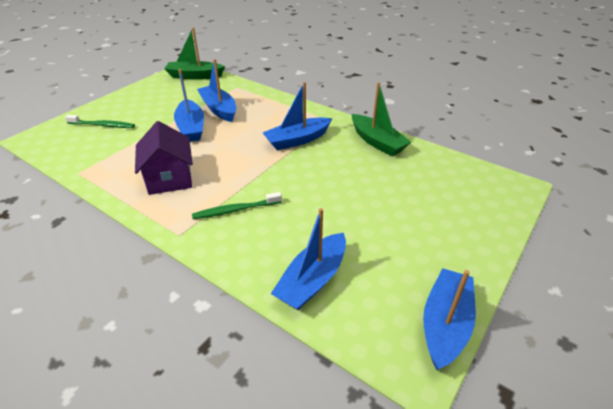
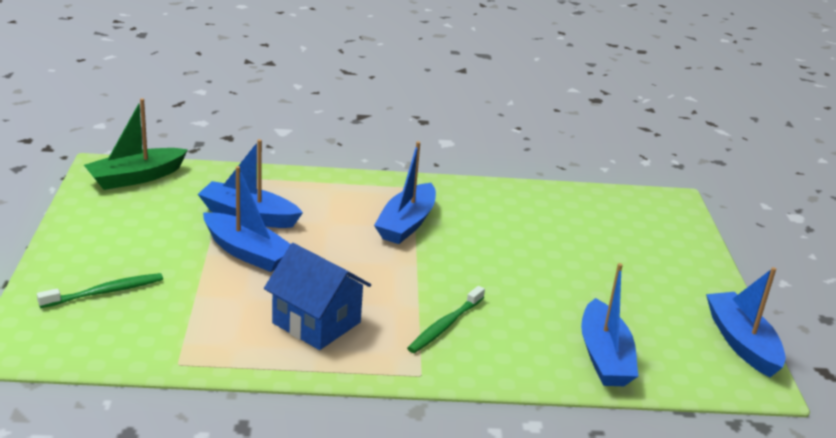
camera: 40 degrees left, 10 degrees down
(169, 178) = (316, 322): purple house -> blue house
(377, 142) = (496, 197): green boat -> none

